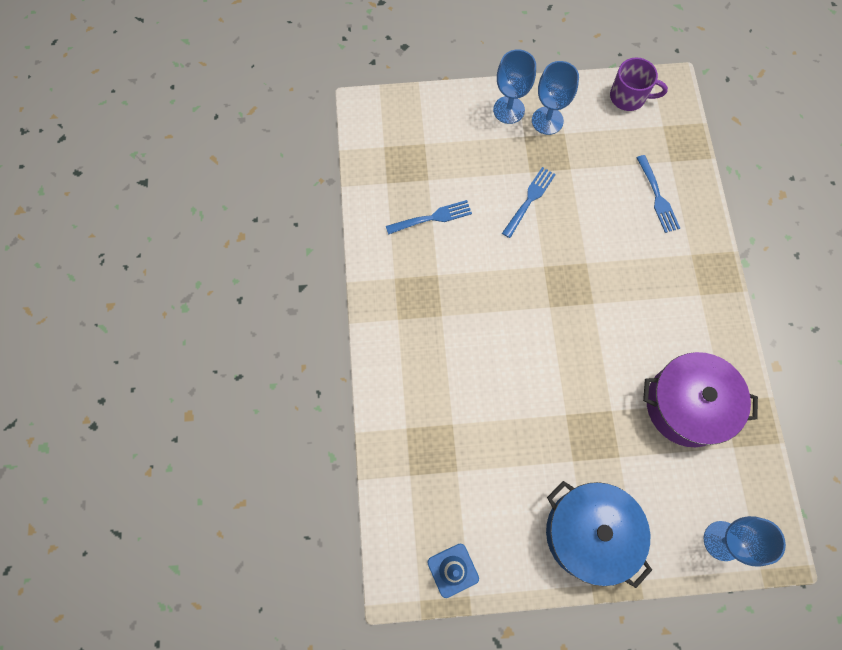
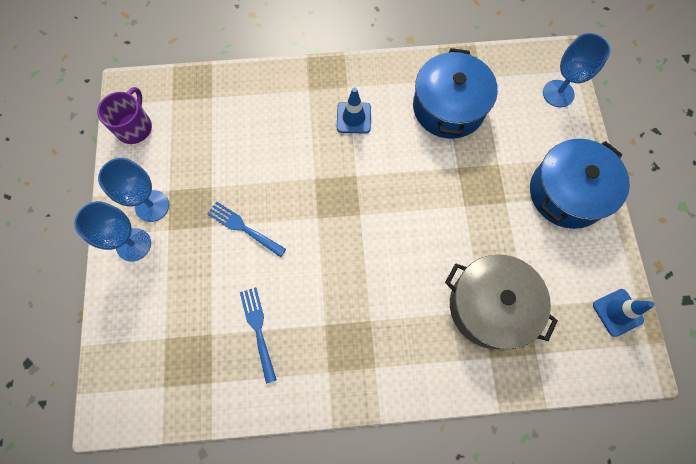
camera: 90 degrees left, 0 degrees up
(457, 432) = (490, 306): none -> grey pot
(657, 196) = (248, 112): blue fork -> none
(662, 301) = (353, 118): none -> blue traffic cone
(687, 405) = (448, 107): purple pot -> blue pot

